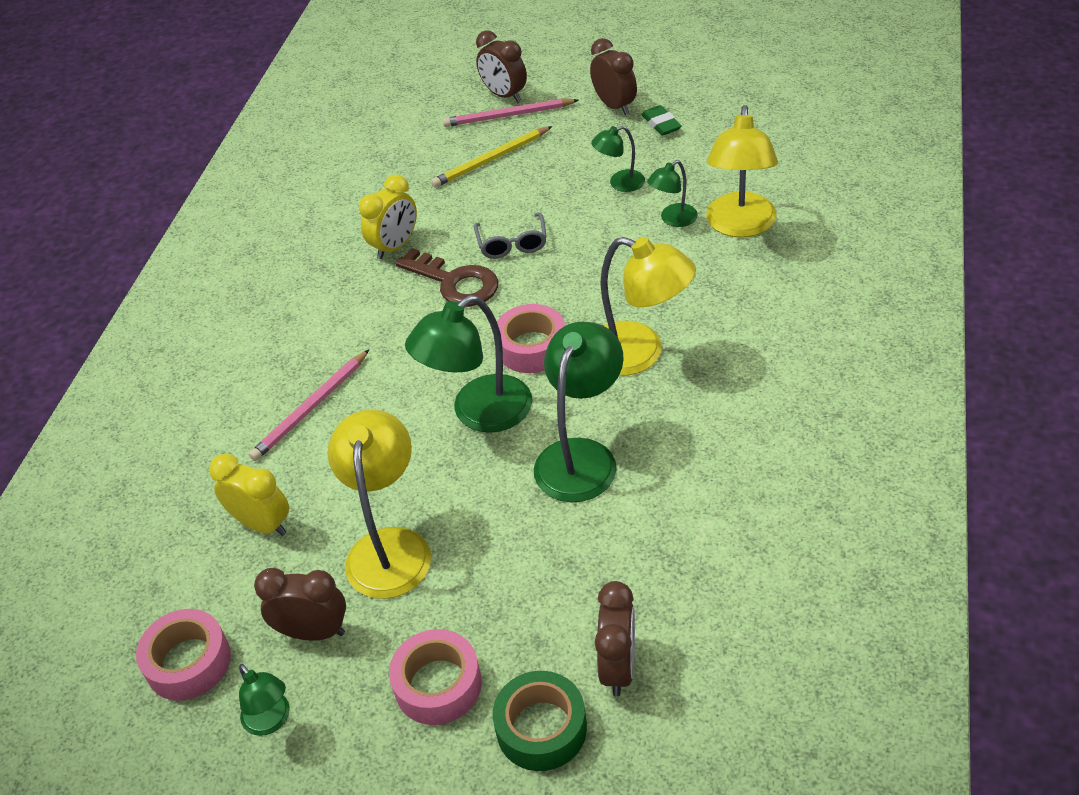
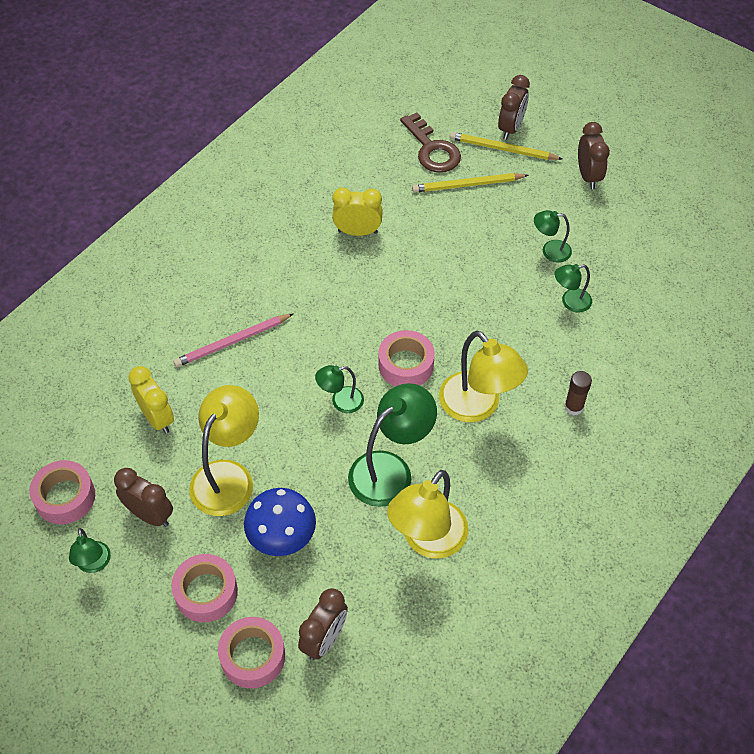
camera: 20 degrees right, 10 degrees up
(395, 246) = (357, 232): yellow clock -> yellow clock turned 150 degrees counterclockwise
(455, 282) = (382, 283): brown key -> brown key (432, 149)
(479, 413) = (340, 401): green lamp -> green lamp, size x0.53
(498, 583) = (282, 538): none -> blue mushroom
(504, 95) = (510, 128): brown clock -> brown clock turned 135 degrees counterclockwise
(508, 116) = (503, 149): pink pencil -> yellow pencil
(512, 244) = (441, 268): grey glasses -> none
(541, 728) = (253, 656): green tape -> pink tape
(661, 124) = (613, 209): green eraser -> none
(740, 226) = (616, 331): yellow lamp -> yellow lamp (427, 540)
(744, 311) = (573, 407): none -> brown glue stick

